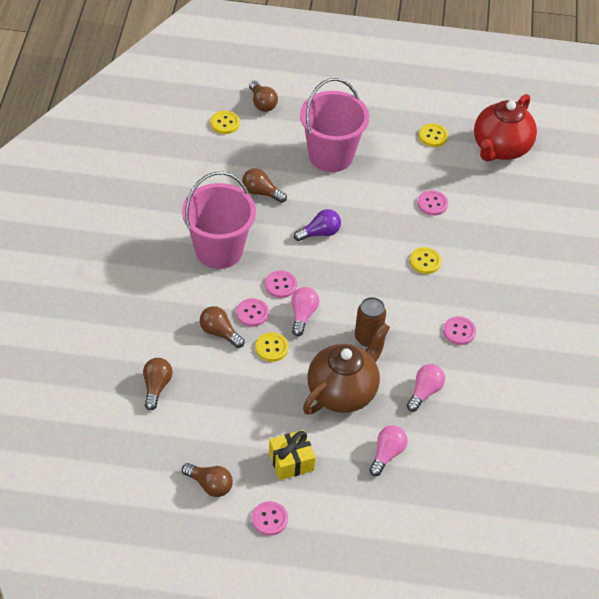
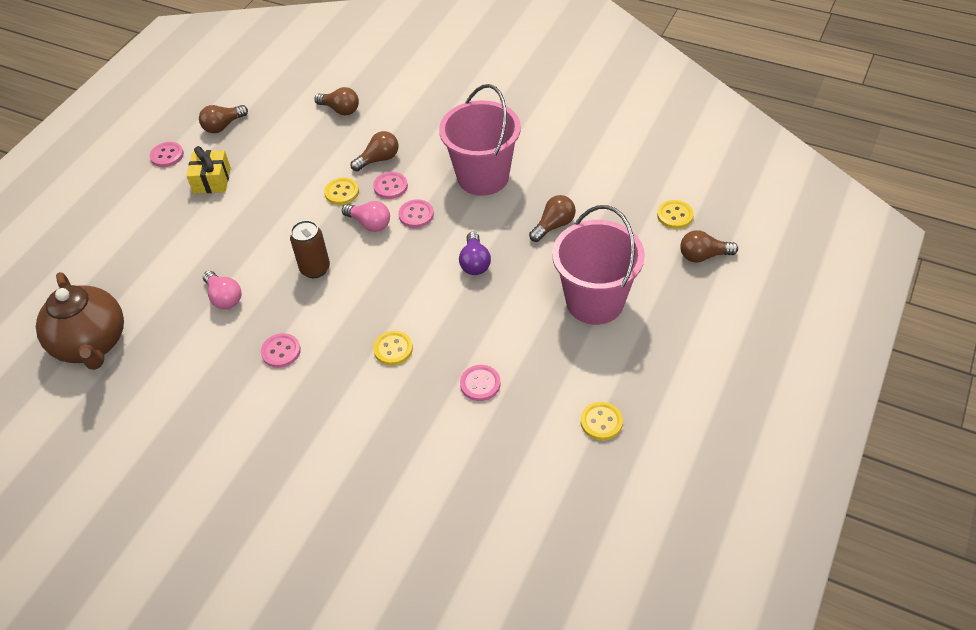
camera: 115 degrees right, 0 degrees up
(343, 392) = (262, 233): brown teapot -> brown teapot (92, 344)
(387, 454) = (175, 249): pink light bulb -> none
(500, 148) = (555, 499): red teapot -> none

